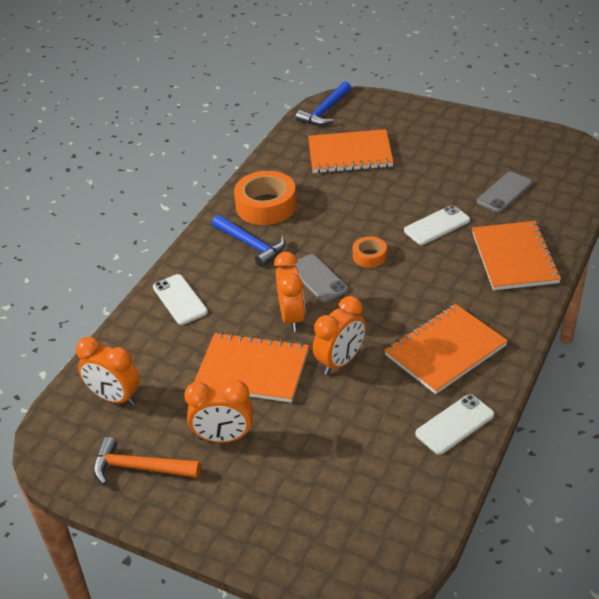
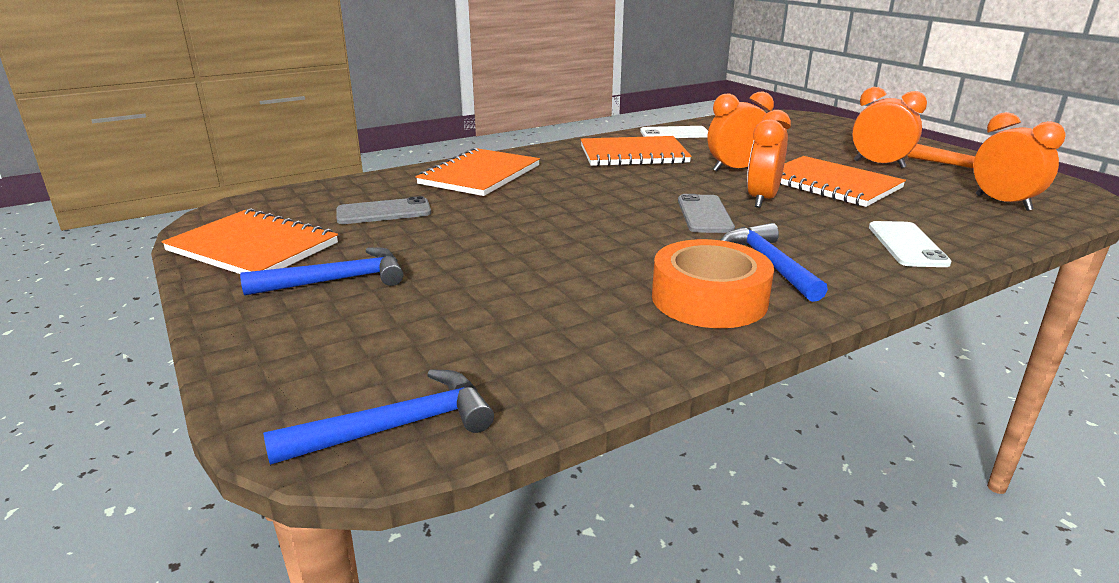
camera: 150 degrees left, 15 degrees down
(350, 154) = (482, 320): orange notebook -> orange notebook (253, 247)
(369, 256) = (621, 213): orange tape -> none
(437, 225) = (508, 212): white phone -> none
(440, 144) = (336, 280): none -> blue hammer

